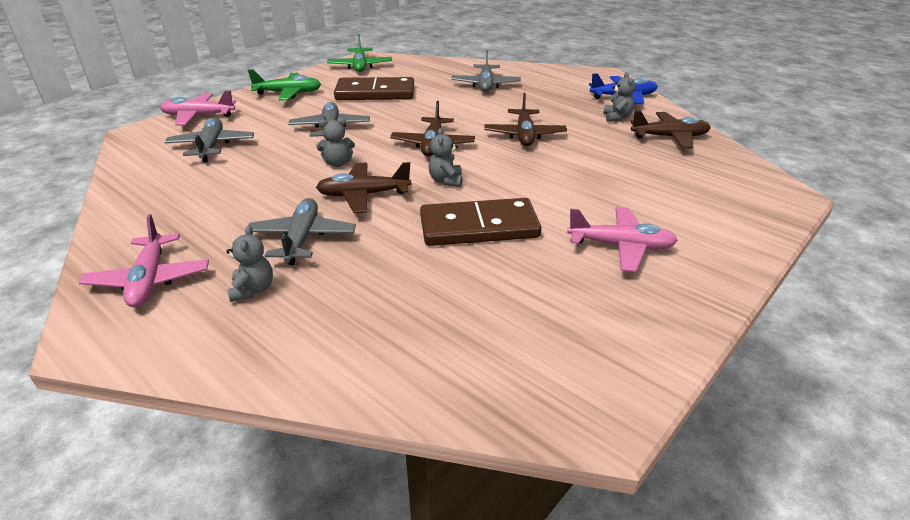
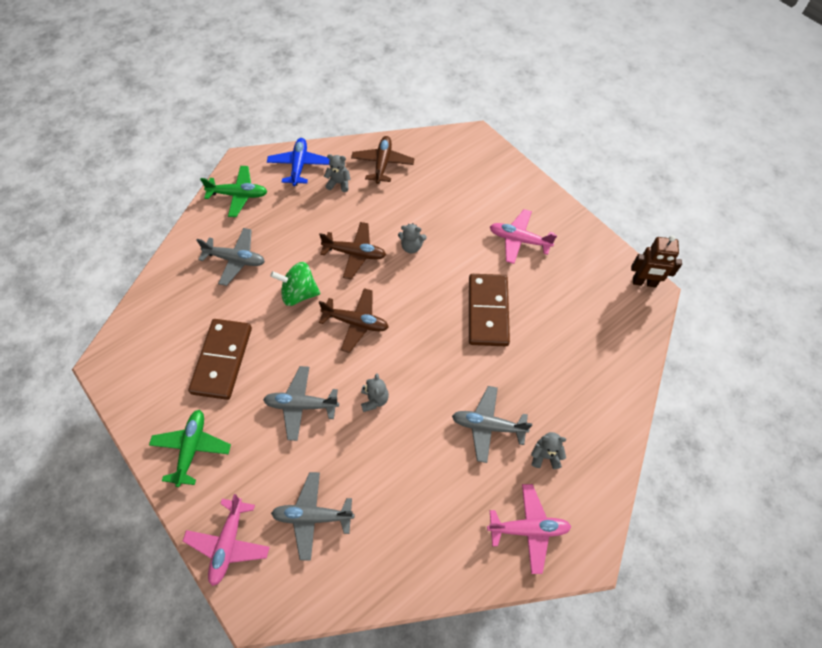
camera: 80 degrees left, 25 degrees up
(360, 66) = (133, 371): green plane -> green plane (238, 195)
(363, 195) = (432, 381): brown plane -> none
(446, 180) = (420, 322): grey teddy bear -> grey teddy bear (411, 247)
(459, 114) = (299, 293): none -> green spinning top
(617, 405) = (644, 282): none -> brown robot
(620, 246) = (519, 240): pink plane -> pink plane turned 90 degrees counterclockwise

